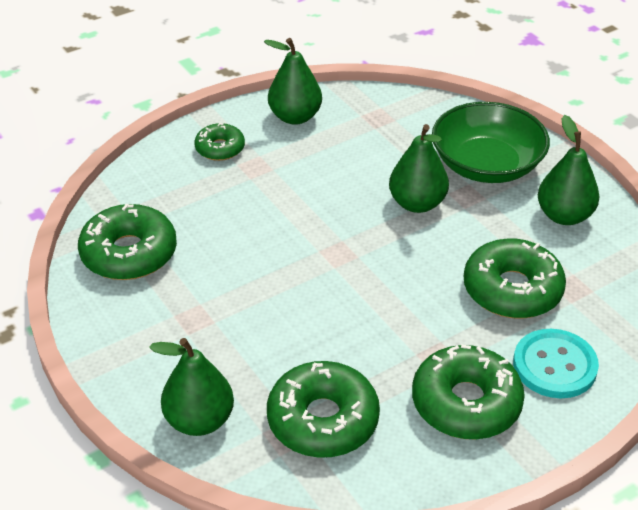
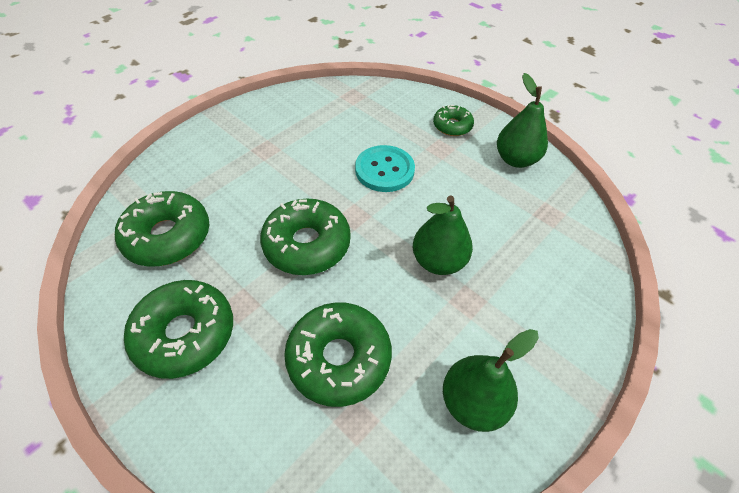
camera: 75 degrees right, 10 degrees up
(129, 253) = (322, 107): green donut -> green donut (307, 244)
(199, 420) = (169, 171): green pear -> none
(486, 165) = (524, 313): green bowl -> none
(554, 365) = (236, 410): turquoise button -> turquoise button (384, 170)

